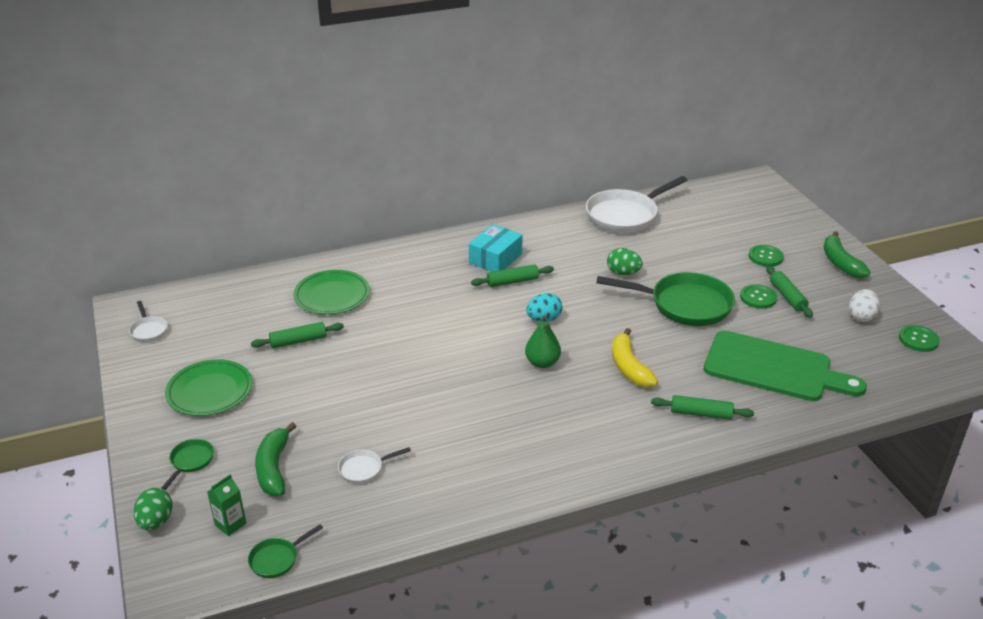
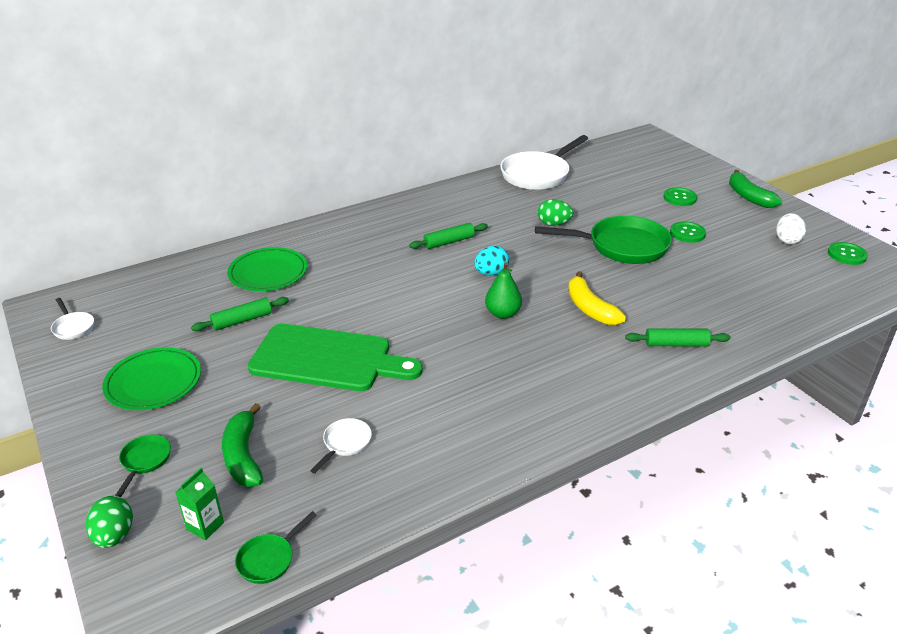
camera: 10 degrees left, 0 degrees up
(364, 469) = (345, 443): white pan -> white pan turned 150 degrees clockwise
(495, 259) = (426, 223): turquoise box -> none
(773, 368) = (727, 294): green cutting board -> green cutting board (327, 359)
(787, 297) = (713, 230): green rolling pin -> none

